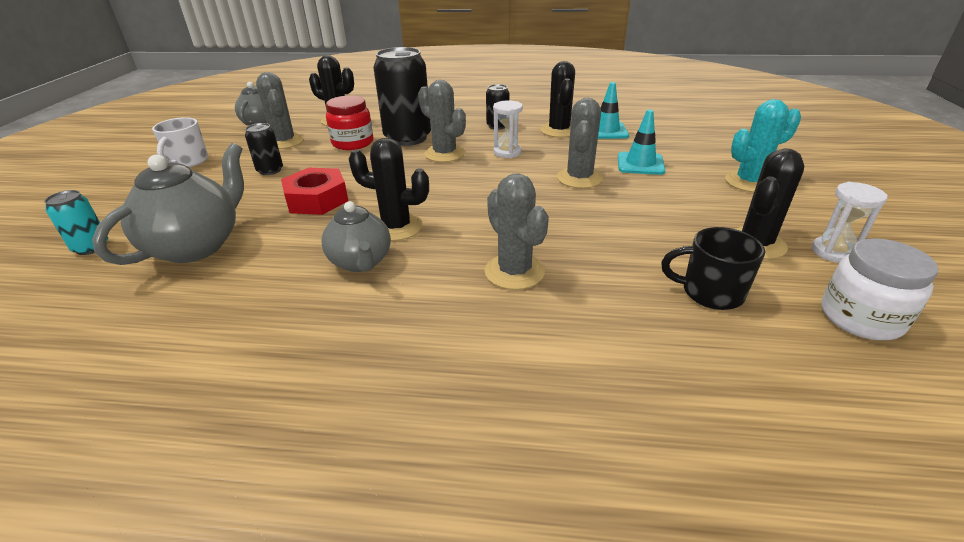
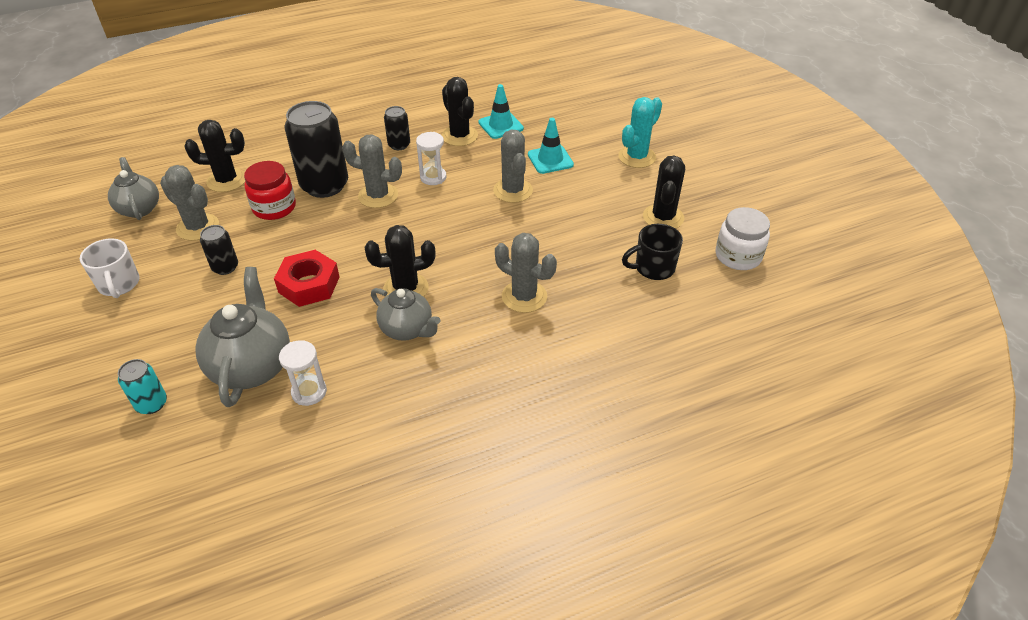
camera: 30 degrees left, 10 degrees up
(833, 252) = (710, 209): white hourglass -> white hourglass (309, 392)

